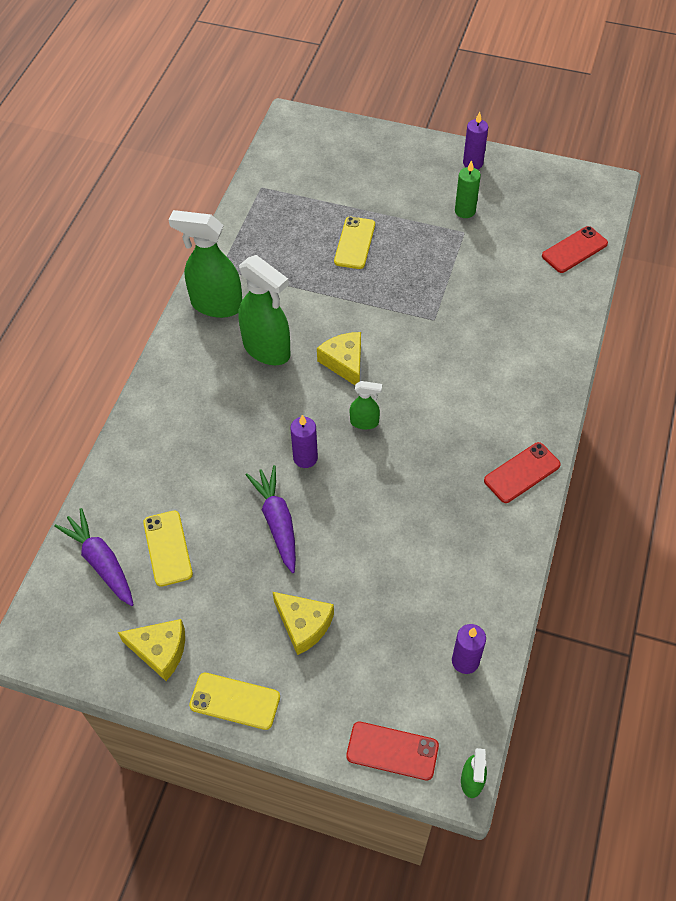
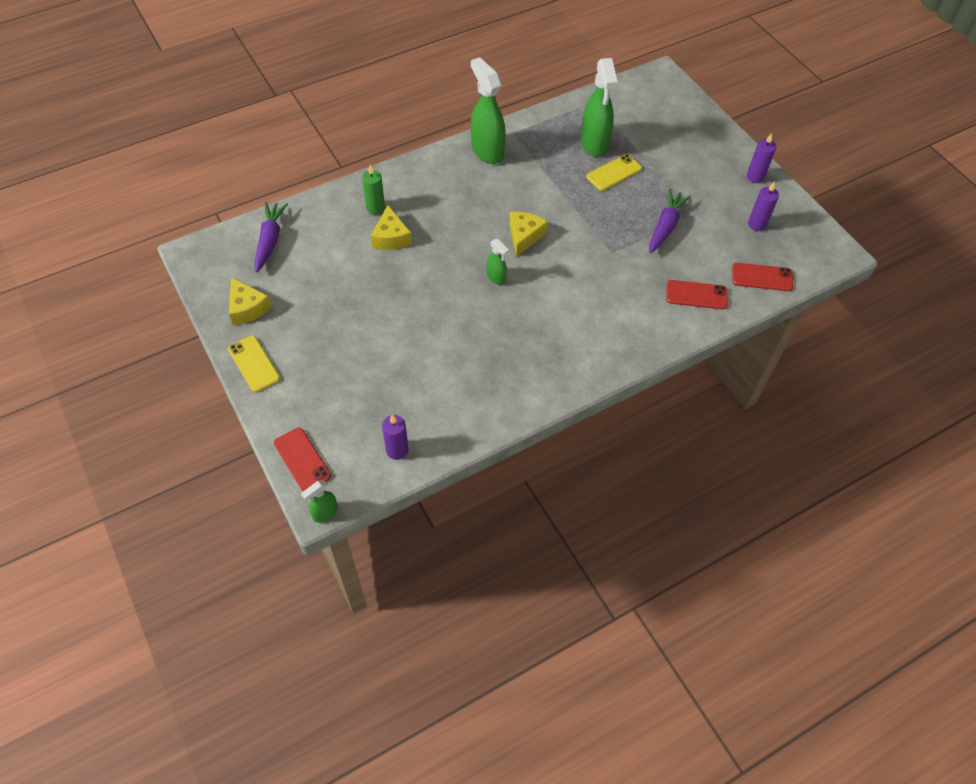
camera: 40 degrees right, 0 degrees up
(168, 548) = (310, 260): yellow phone -> none
(267, 349) = (487, 196): green spray bottle -> green spray bottle (594, 144)
(277, 522) = (382, 292): purple carrot -> purple carrot (665, 226)
(303, 625) = (333, 356): yellow cheese -> yellow cheese (391, 237)
(305, 458) = (438, 271): purple candle -> purple candle (757, 224)
(465, 211) = (712, 202): green candle -> green candle (375, 208)
(522, 473) = (558, 379): red phone -> red phone (696, 295)

